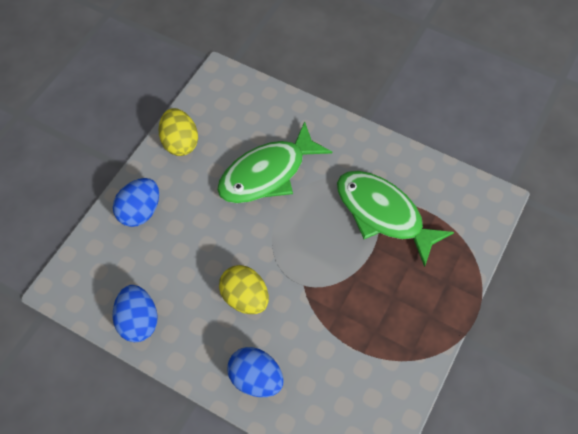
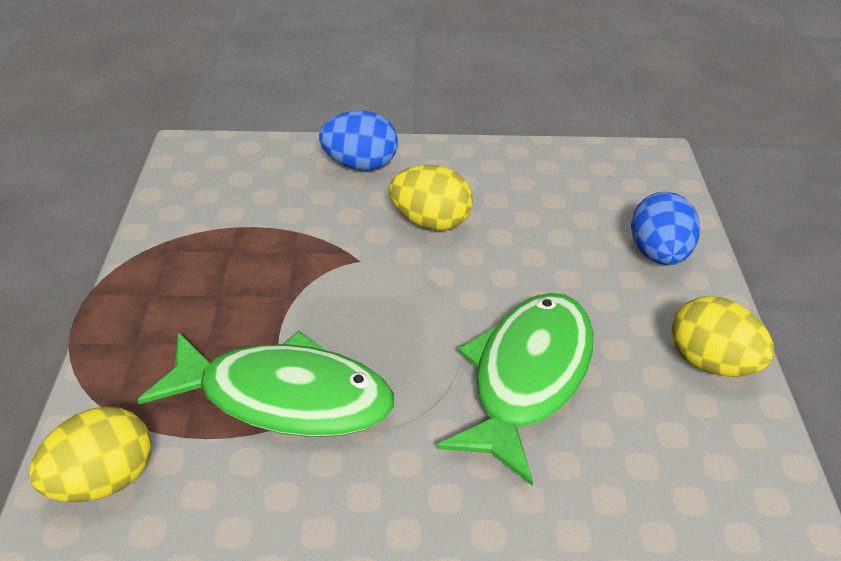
camera: 150 degrees right, 20 degrees down
(138, 321) = (538, 162): blue egg -> none
(475, 208) = (103, 481): none -> yellow egg

